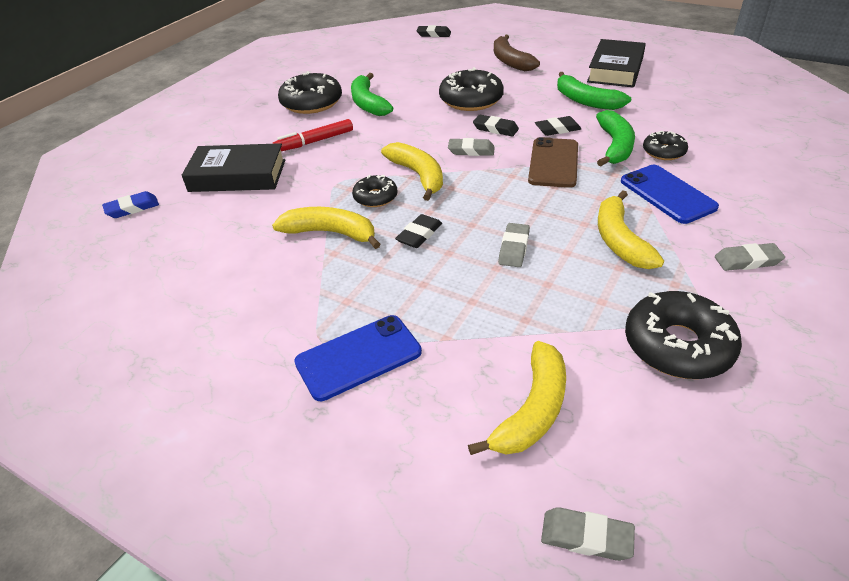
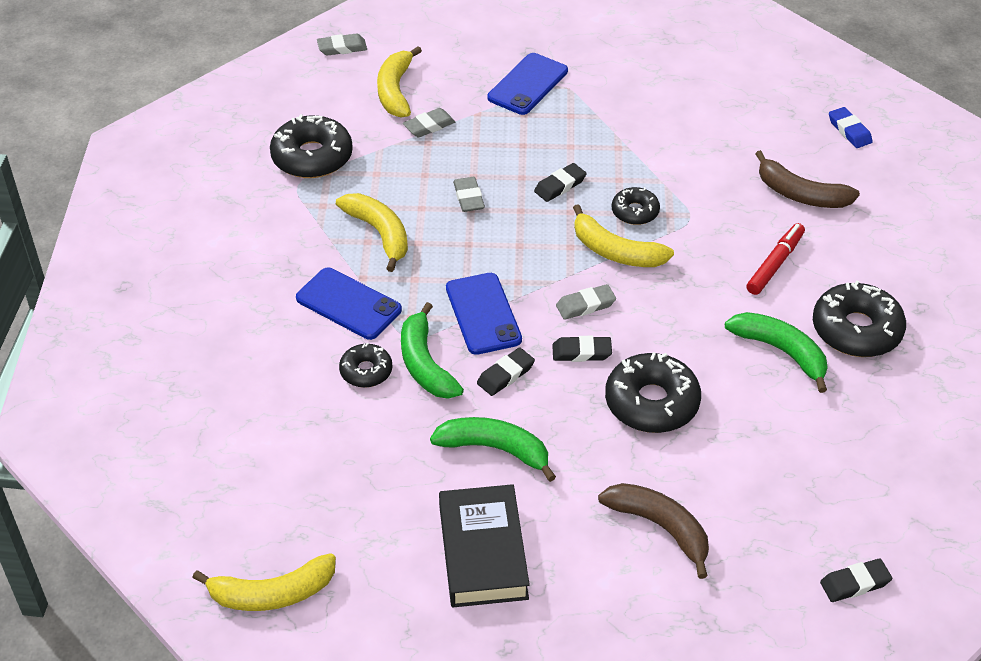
camera: 150 degrees right, 5 degrees up
(132, 208) = (849, 131): blue eraser -> blue eraser turned 60 degrees counterclockwise
(237, 175) = (800, 194): black book -> brown banana
(331, 233) = (639, 163): yellow banana -> yellow banana (272, 594)
(419, 234) = (560, 185): black eraser -> black eraser turned 45 degrees clockwise
(553, 163) = (483, 314): brown phone -> blue phone
(747, 261) = (265, 245): grey eraser -> grey eraser (429, 126)

